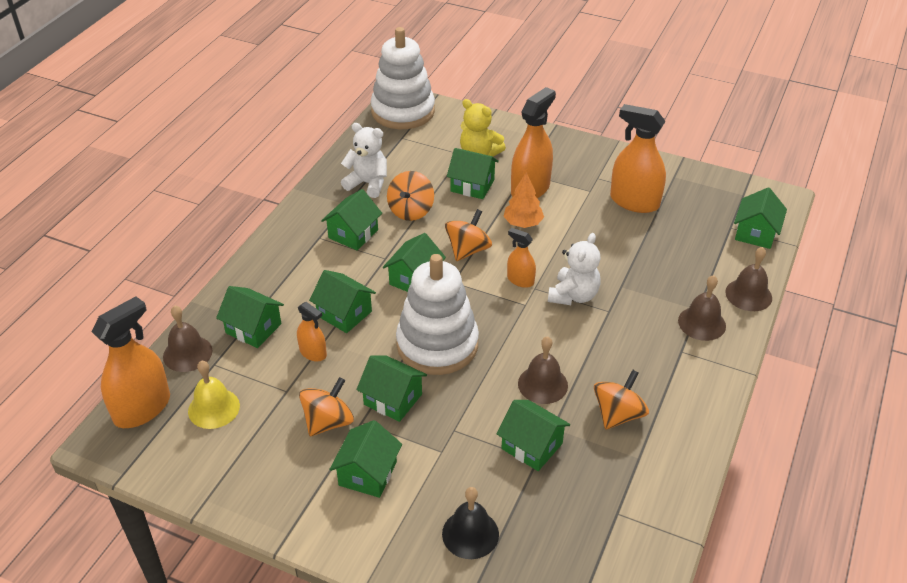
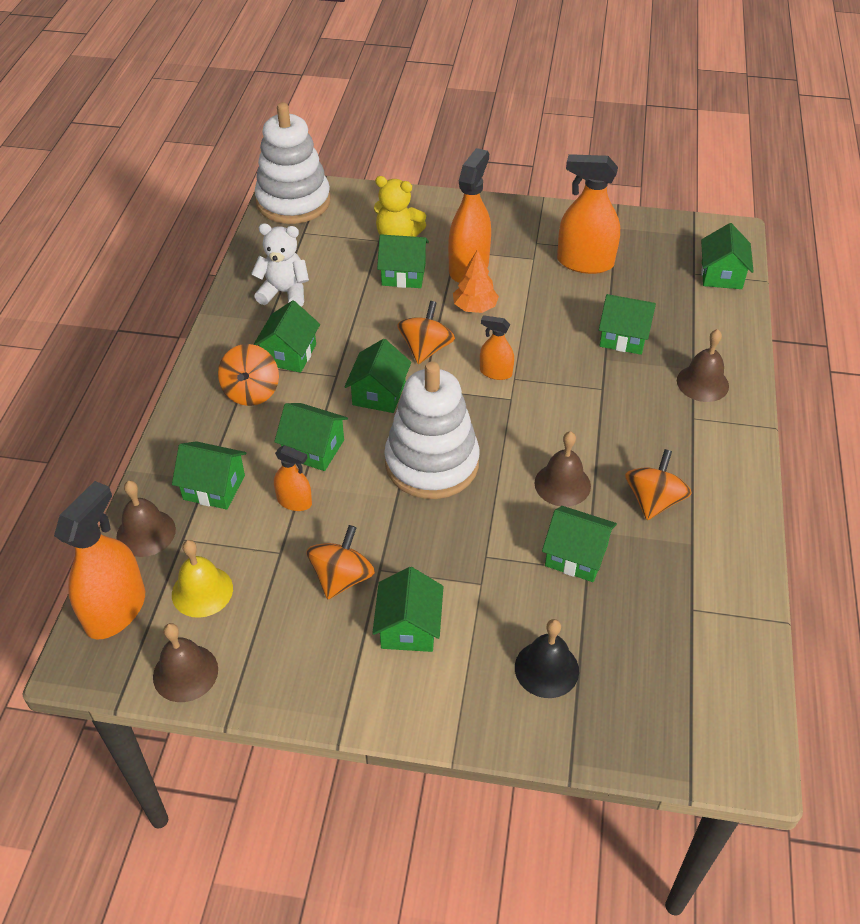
camera: 15 degrees left, 5 degrees up
(393, 399) = (405, 536): green house -> green house (623, 337)
(411, 210) = (345, 315): orange spinning top -> orange spinning top (251, 392)
(573, 295) = (559, 379): white teddy bear -> none
(748, 295) = (738, 343): brown bell -> brown bell (185, 673)

